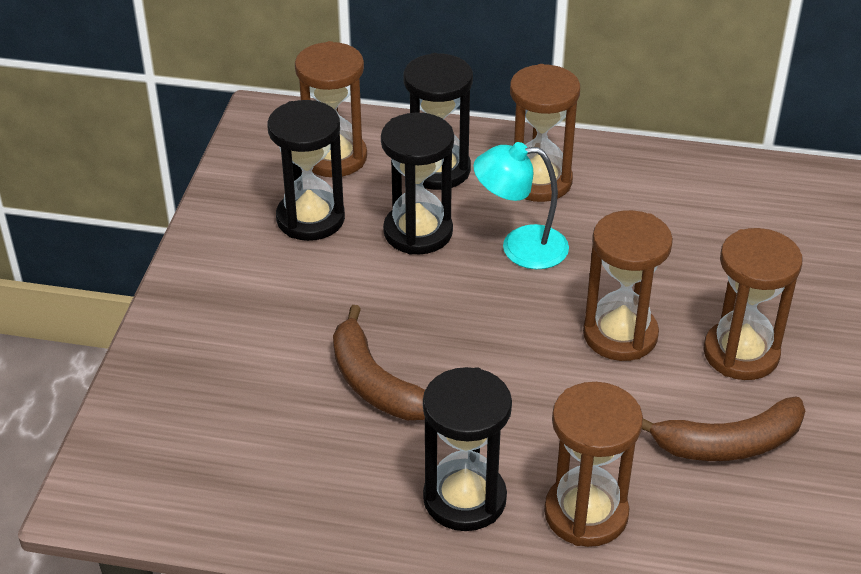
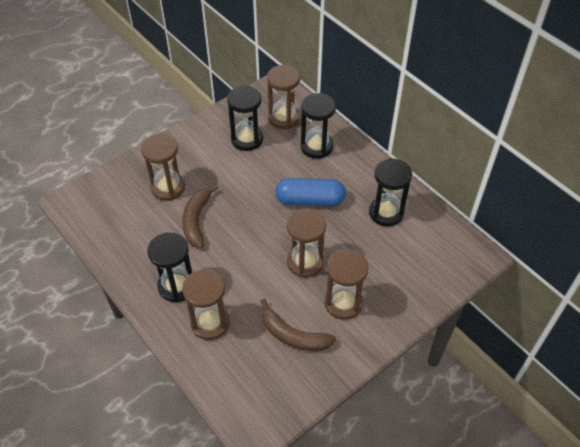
camera: 40 degrees right, 10 degrees up
(418, 232) = (279, 169): black hourglass -> black hourglass (386, 213)
(520, 247) = (310, 200): turquoise lamp -> blue capsule
(539, 181) = (350, 176): brown hourglass -> brown hourglass (168, 188)

